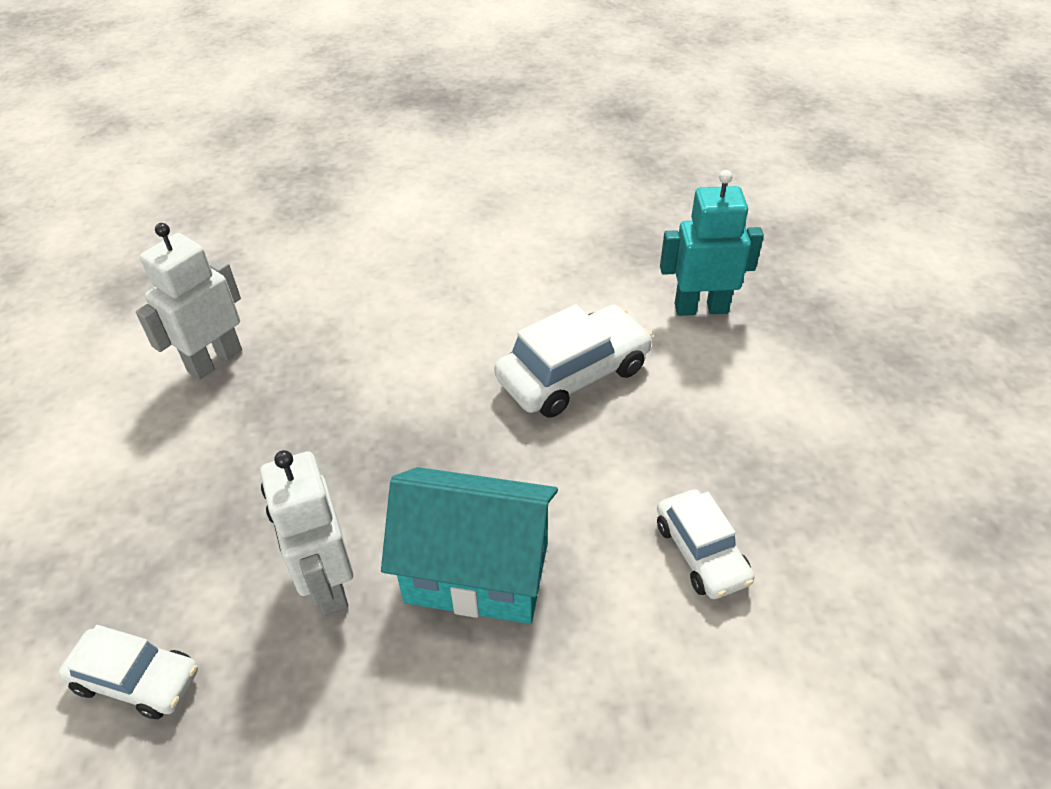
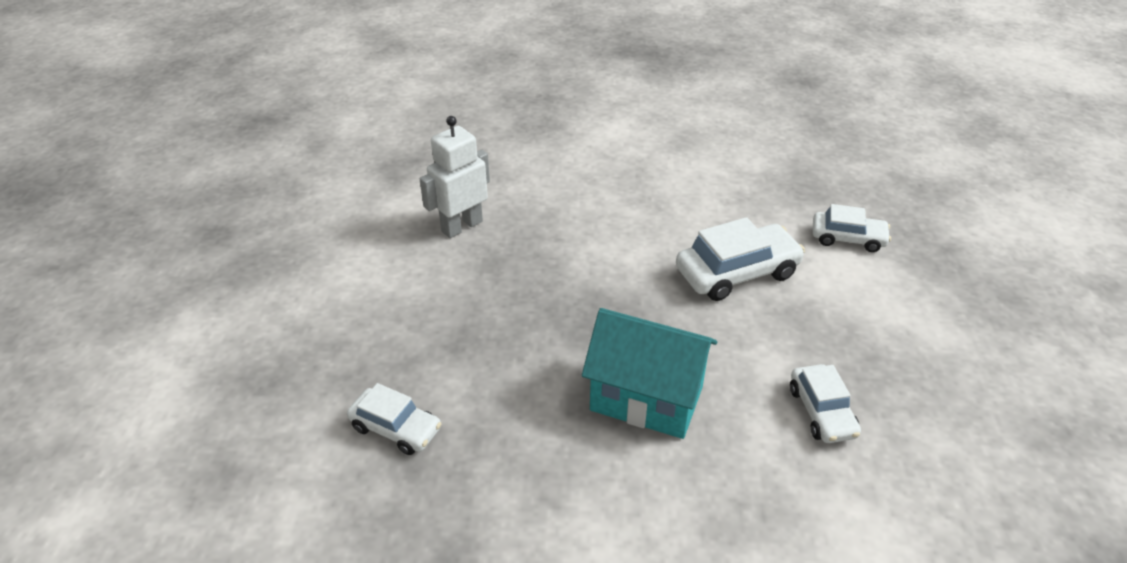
camera: 10 degrees right, 5 degrees down
(327, 583) = (535, 389): white robot -> none
(701, 308) = (848, 238): turquoise robot -> white car

